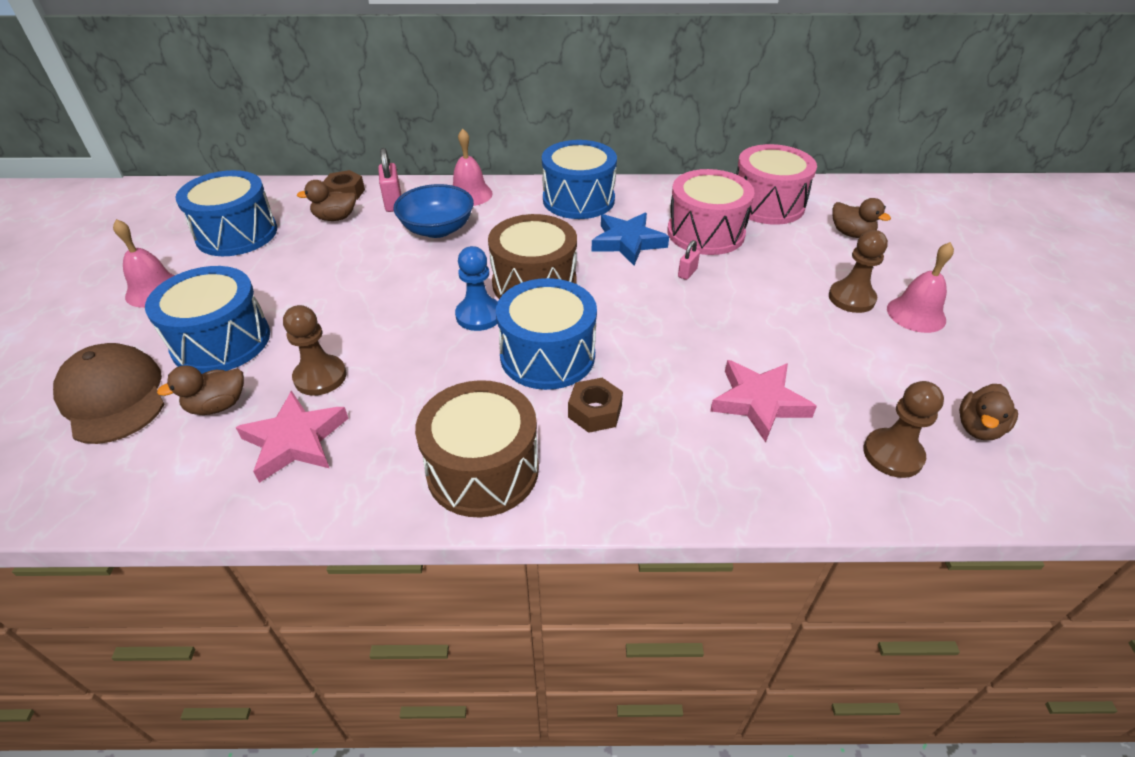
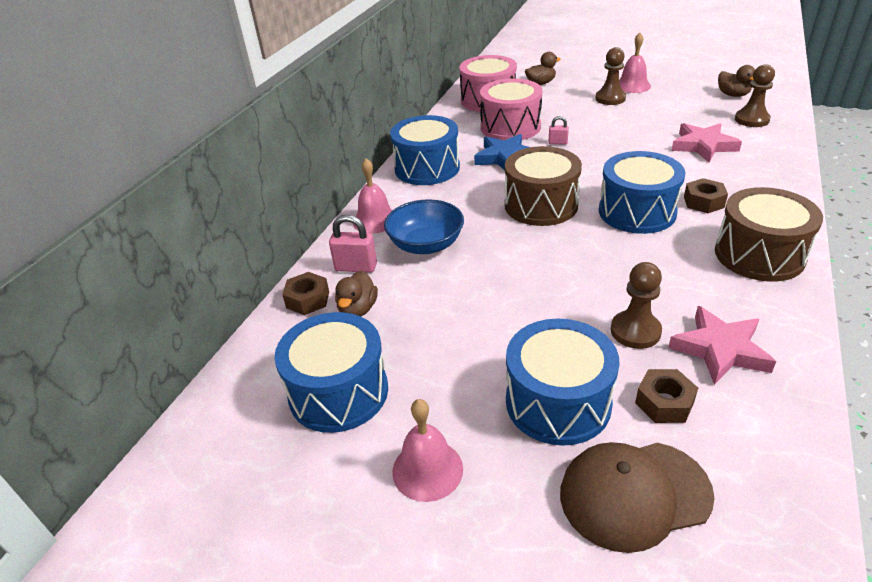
camera: 65 degrees left, 5 degrees down
(218, 406) = (664, 402): brown duck -> brown nut
(479, 315) = (574, 236): blue pawn -> none
(687, 273) = (558, 143): pink padlock -> pink padlock turned 45 degrees counterclockwise

